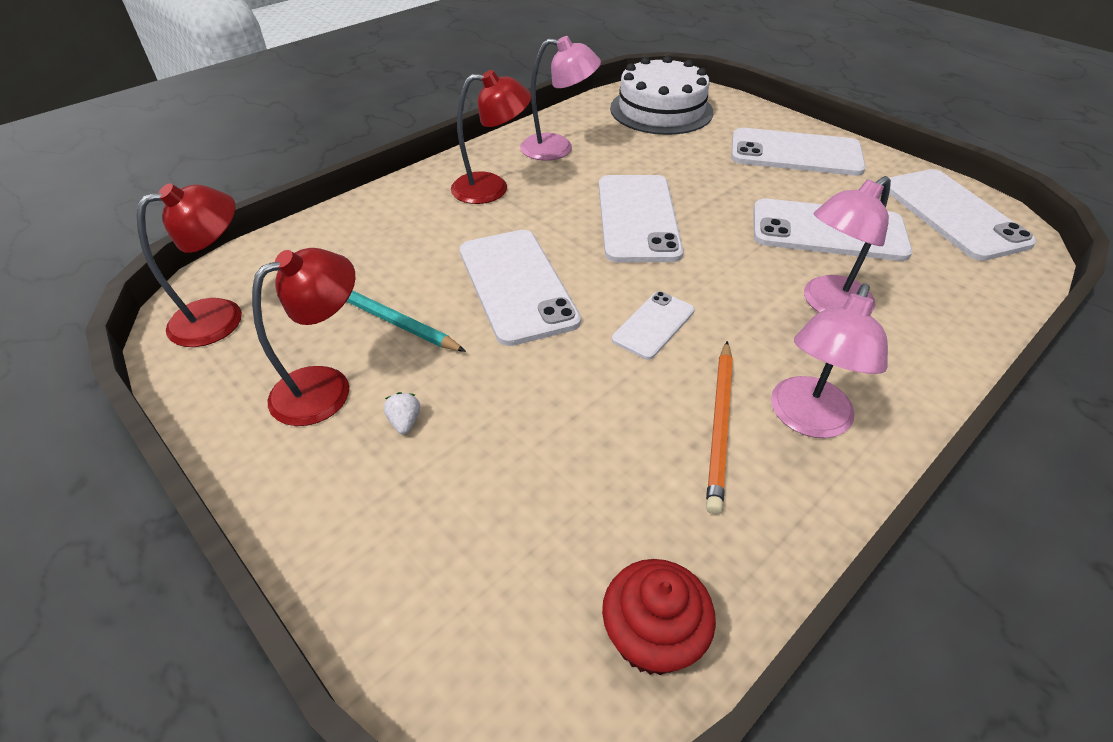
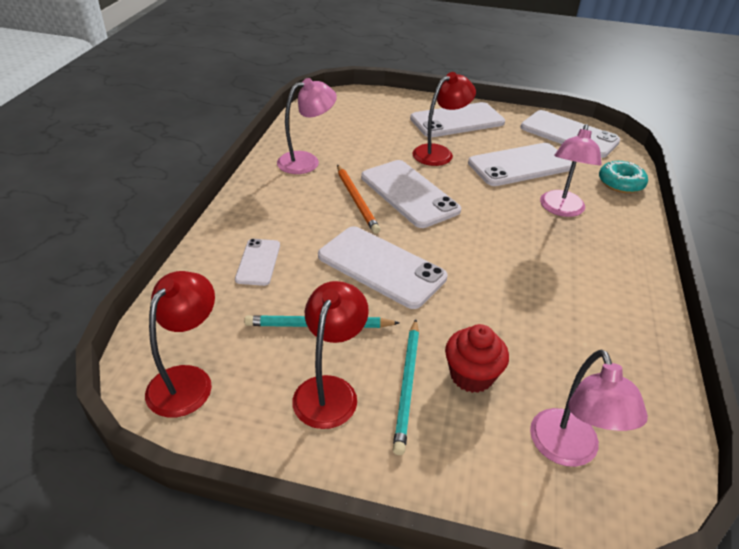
camera: 35 degrees left, 5 degrees down
(405, 422) = (407, 386): white strawberry -> turquoise pencil
(492, 188) = (291, 205): red lamp -> red lamp (439, 153)
(651, 637) = (653, 427): red cupcake -> red cupcake (471, 375)
(653, 325) = (486, 258): white phone -> white phone (258, 262)
(661, 110) = (348, 113): white cake -> none
(720, 425) = (576, 301): orange pencil -> orange pencil (357, 200)
(807, 420) = (611, 278): pink lamp -> pink lamp (568, 451)
(970, 303) = (620, 183): none -> turquoise donut

